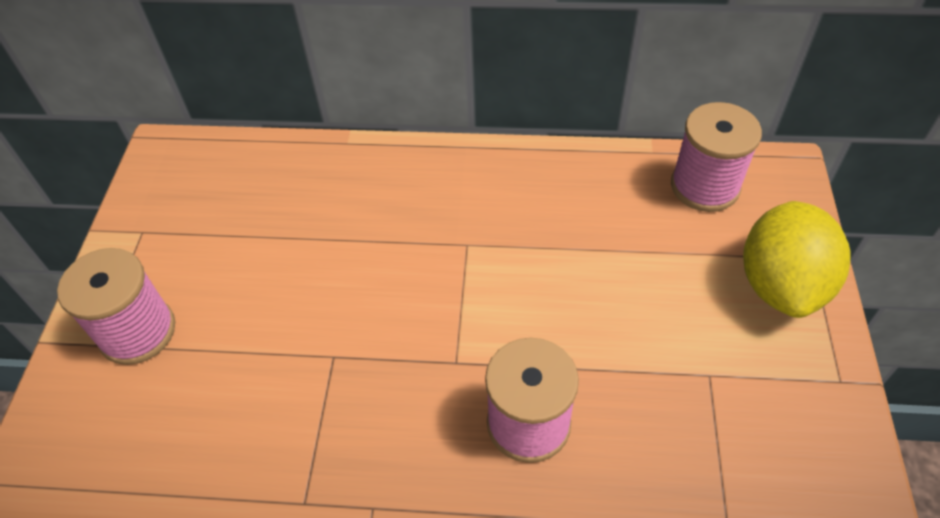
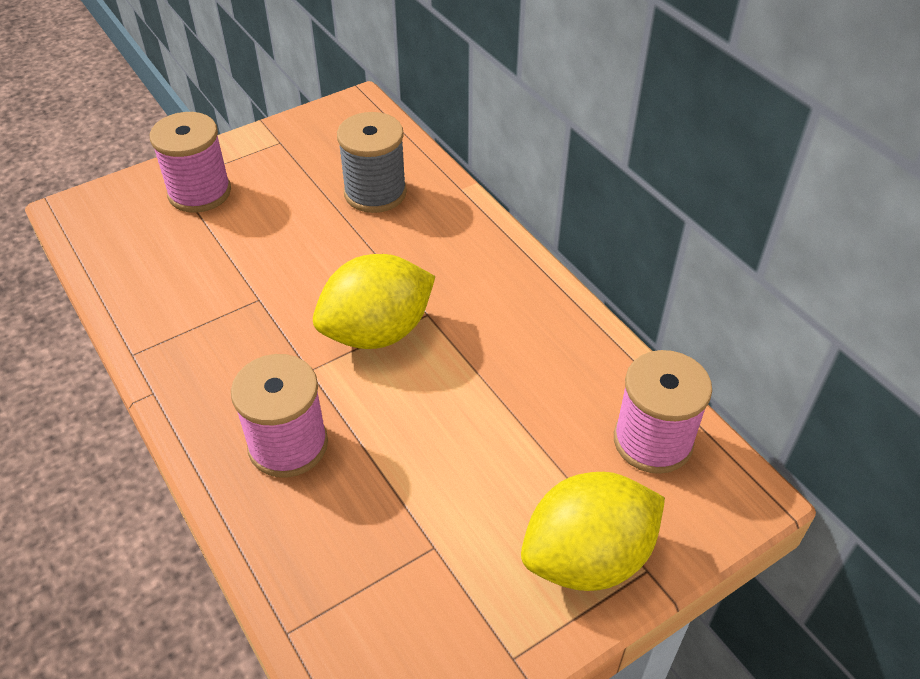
camera: 50 degrees right, 5 degrees down
(289, 200) = (375, 193): none -> grey spool
(456, 289) = (377, 332): none -> yellow lemon

